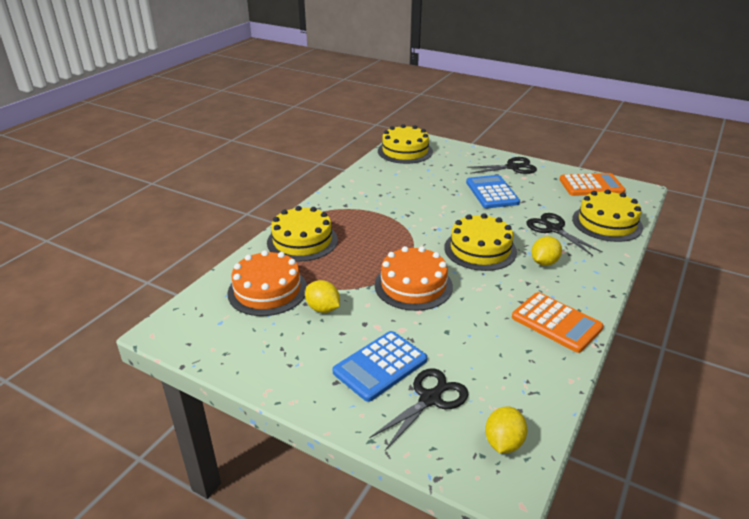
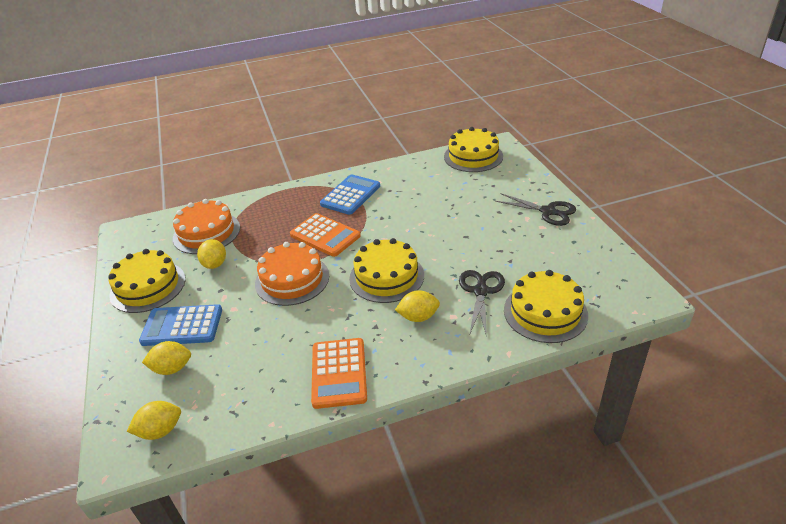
camera: 45 degrees right, 5 degrees up
(302, 241) = (279, 205): yellow cake -> yellow cake (148, 287)
(430, 398) = (172, 368): black scissors -> yellow lemon
(492, 192) = (484, 229): blue calculator -> blue calculator (350, 195)
(591, 185) = (599, 266): orange calculator -> orange calculator (325, 235)

